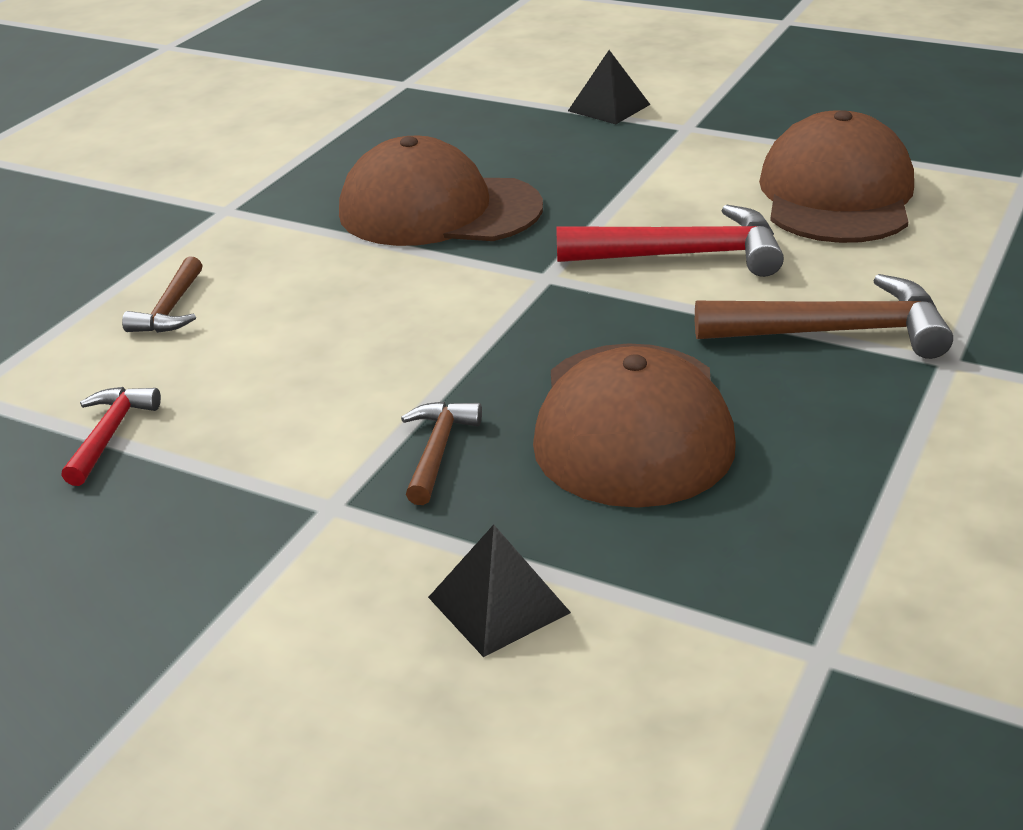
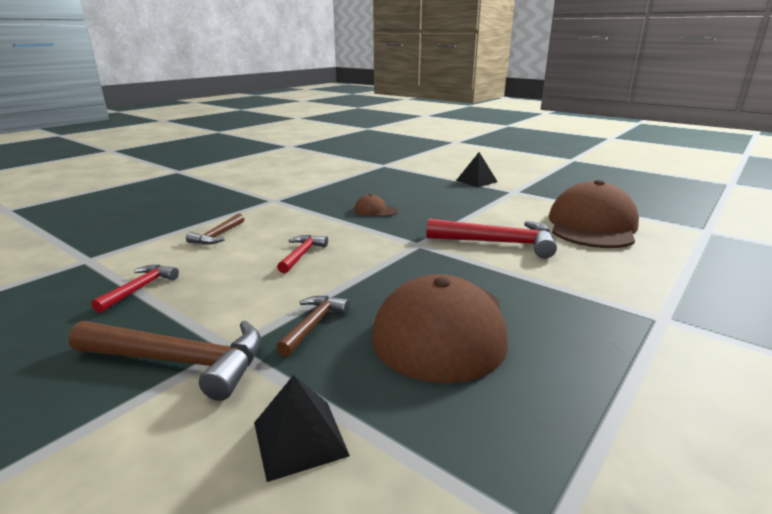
camera: 10 degrees right, 10 degrees down
(351, 328) = (302, 254): none -> red hammer
(439, 210) = (375, 210): brown cap -> brown cap, size x0.42
(835, 332) = (585, 292): brown hammer -> brown hammer (180, 362)

